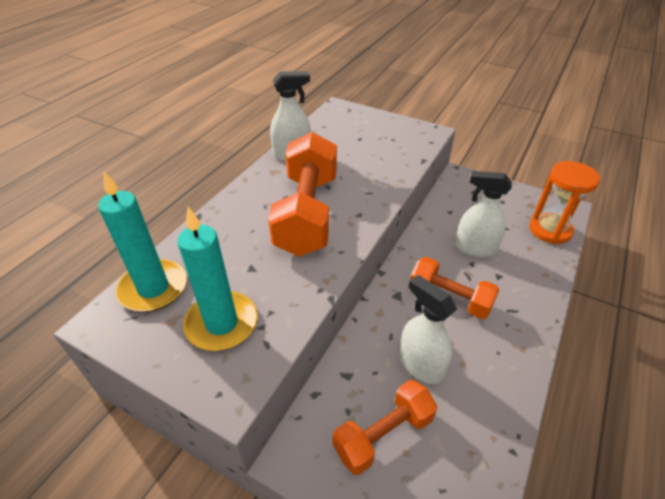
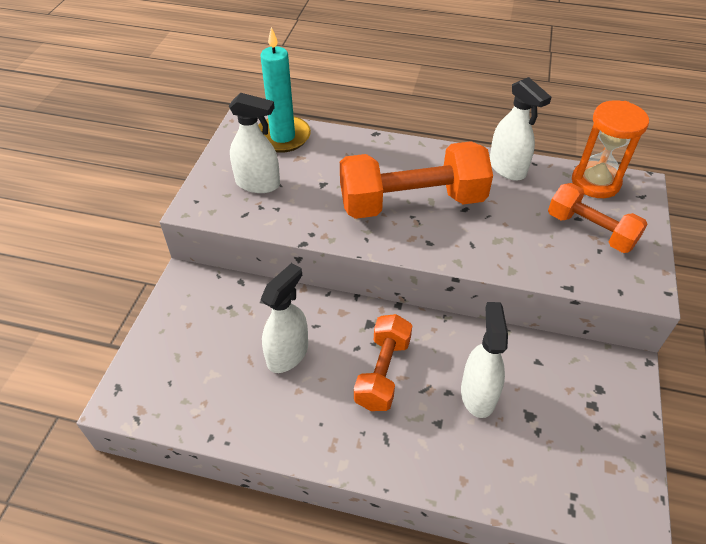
camera: 75 degrees right, 5 degrees up
(221, 323) = (258, 184): turquoise candle -> white spray bottle
(383, 435) = (211, 334): orange dumbbell -> orange dumbbell (590, 230)
(550, 230) = (561, 491): orange hourglass -> orange hourglass (595, 182)

